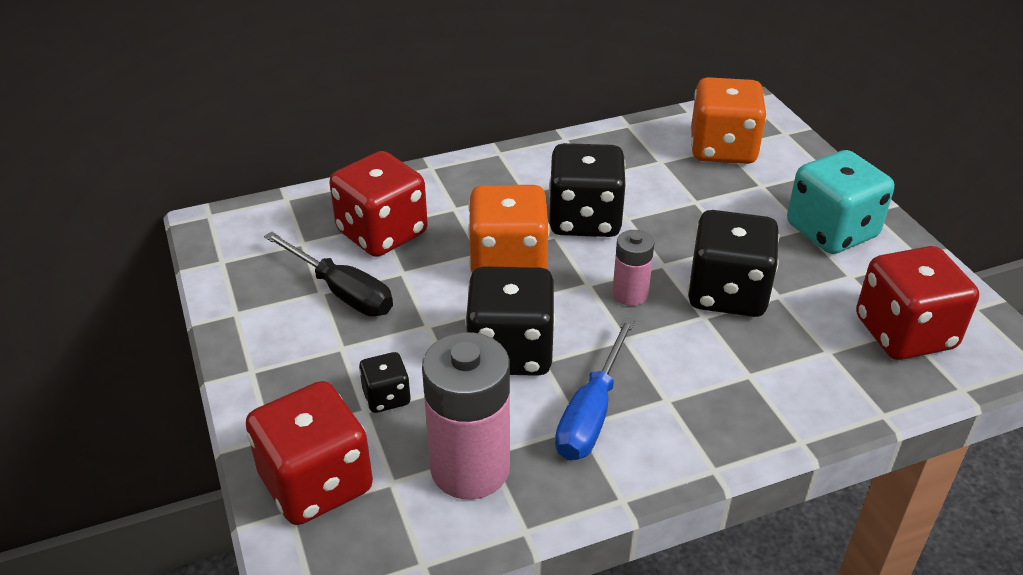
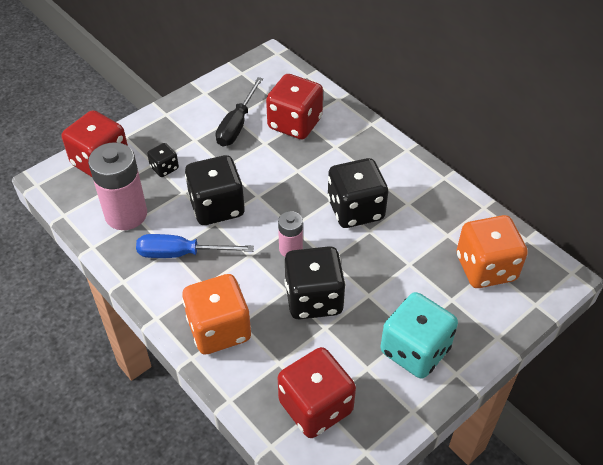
camera: 70 degrees right, 10 degrees up
(508, 264) = (293, 185): orange dice -> orange dice (219, 329)

